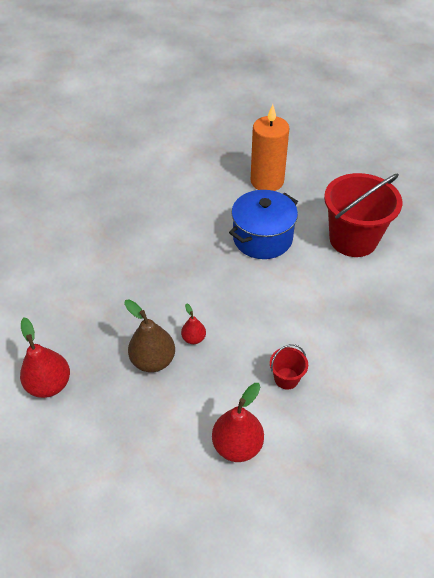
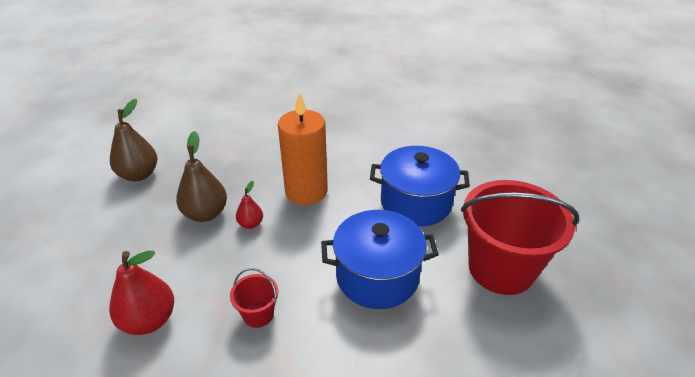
camera: 50 degrees right, 10 degrees down
(50, 384) = (139, 174): red pear -> brown pear
(267, 181) = (490, 168): orange candle -> orange candle (306, 191)
(308, 299) = (377, 276): none -> blue pot

